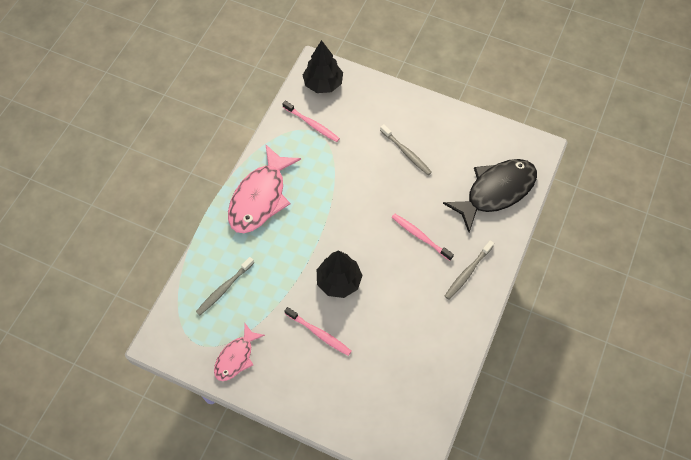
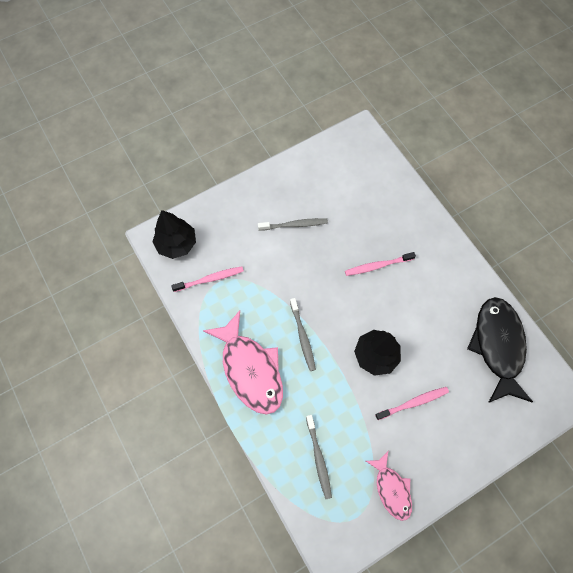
camera: 55 degrees left, 5 degrees up
(467, 272) = (432, 253): grey toothbrush -> grey toothbrush (302, 337)
(496, 191) = (376, 186): black fish -> black fish (497, 346)

